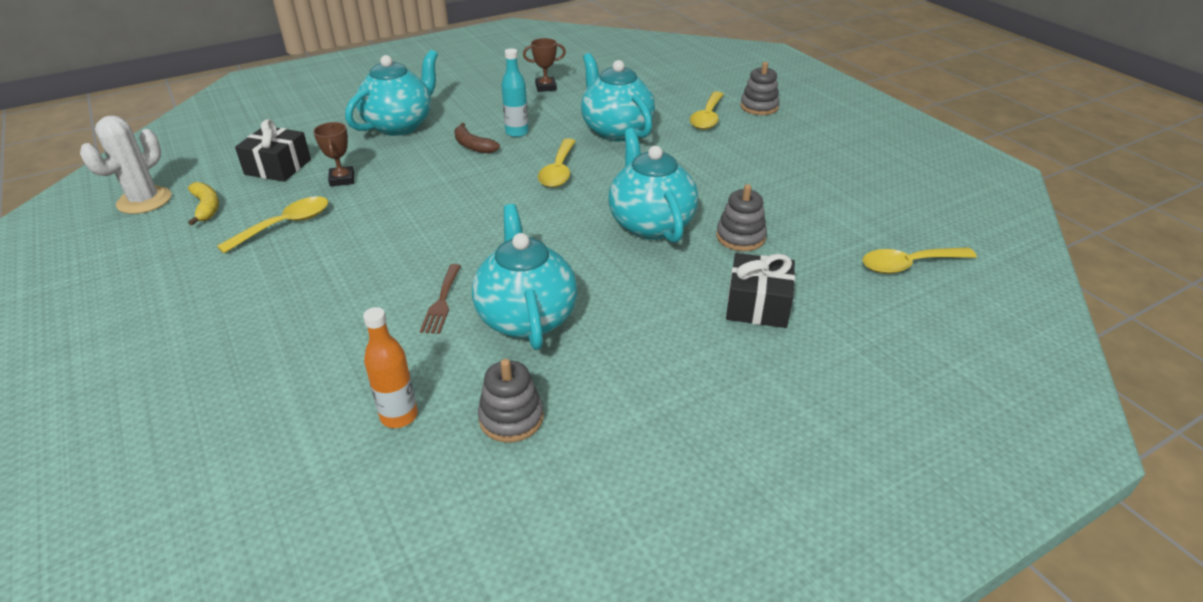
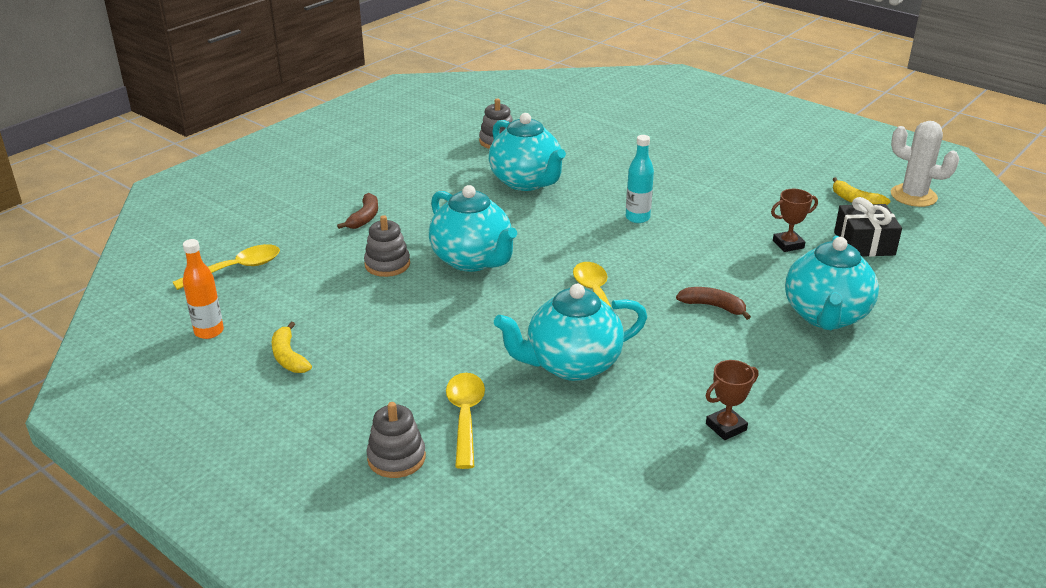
camera: 160 degrees right, 5 degrees down
(144, 200) = (913, 196): white cactus -> white cactus turned 60 degrees counterclockwise
(285, 225) = (772, 201): yellow spoon -> none
(342, 179) = (788, 244): brown trophy -> brown trophy turned 75 degrees counterclockwise
(399, 416) = (559, 132): orange bottle -> orange bottle (209, 331)
(442, 302) = (592, 179): brown fork -> none
(517, 132) = (685, 335): turquoise bottle -> turquoise bottle (637, 218)
(616, 131) = (571, 365): turquoise teapot -> turquoise teapot turned 120 degrees clockwise
(757, 305) = (364, 217): black gift -> brown banana
(838, 173) = (288, 357): none -> yellow banana

